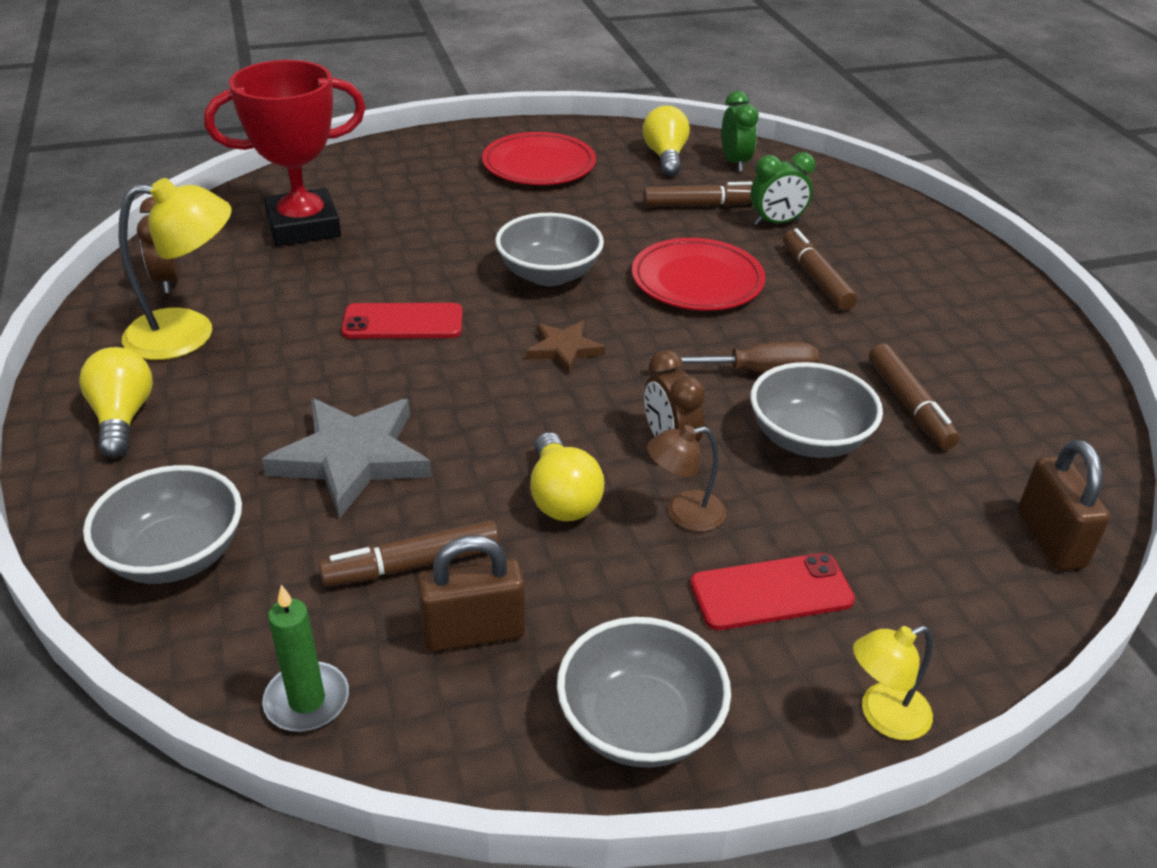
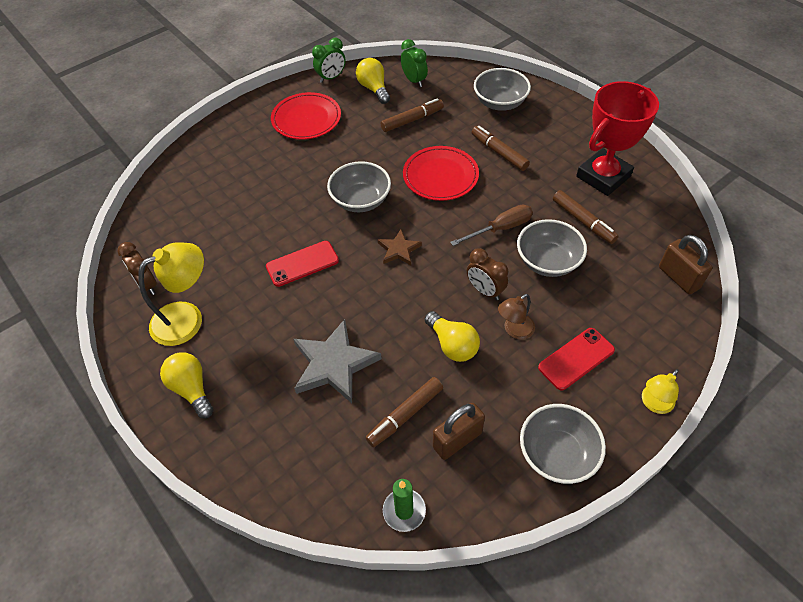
camera: 20 degrees left, 15 degrees up
(175, 555) = (283, 461): grey bowl -> grey bowl (500, 103)
(303, 226) = (199, 215): red trophy -> red trophy (603, 176)
(776, 223) = (459, 119): green clock -> green clock (331, 78)

